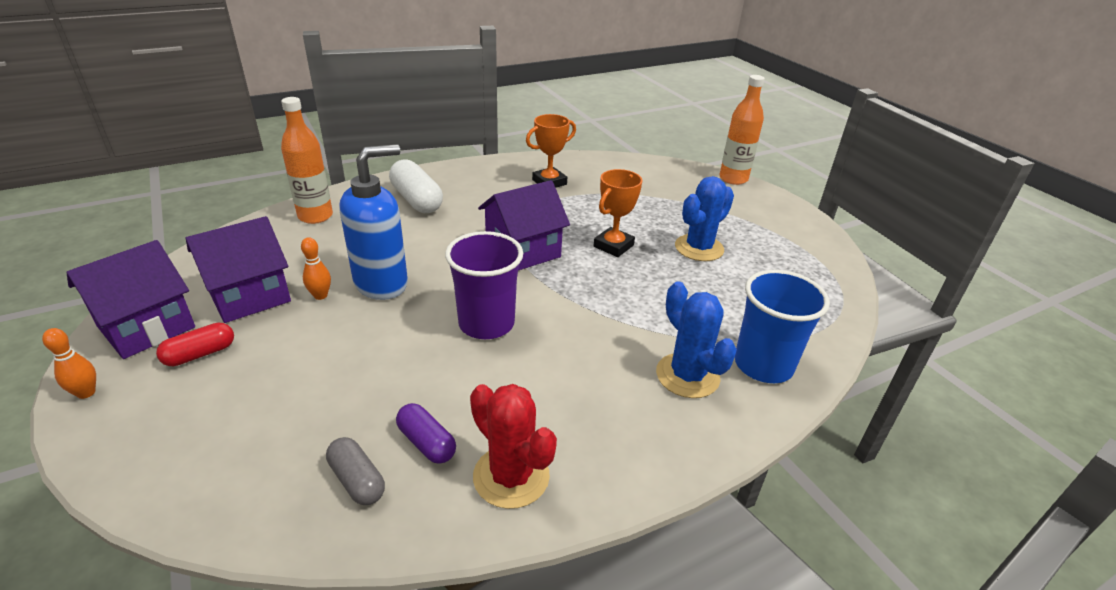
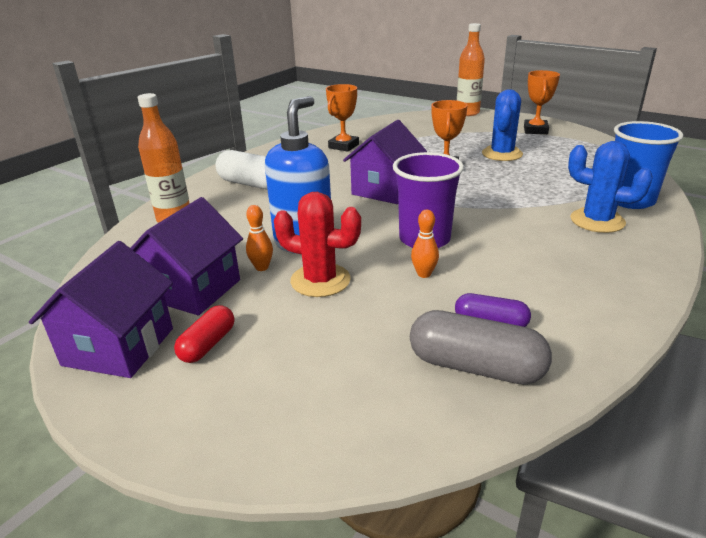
camera: 25 degrees left, 5 degrees down
(86, 393) = (128, 418): orange bowling pin -> orange bowling pin (424, 274)
(357, 480) = (475, 367): grey capsule -> grey capsule, size x1.68
(511, 476) = (576, 316): red cactus -> red cactus (320, 280)
(781, 228) = (535, 130): none -> orange trophy

